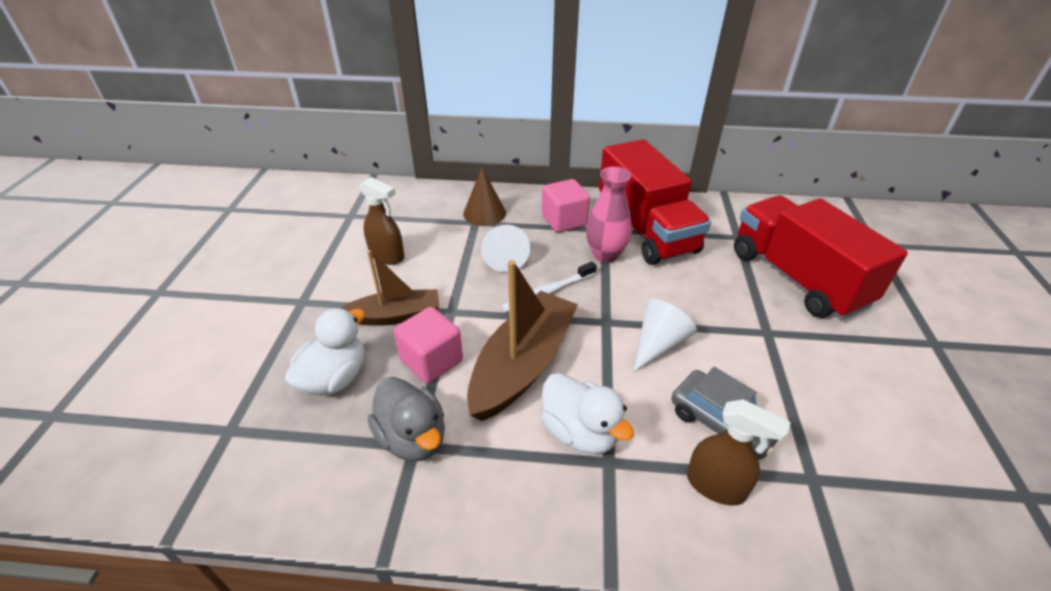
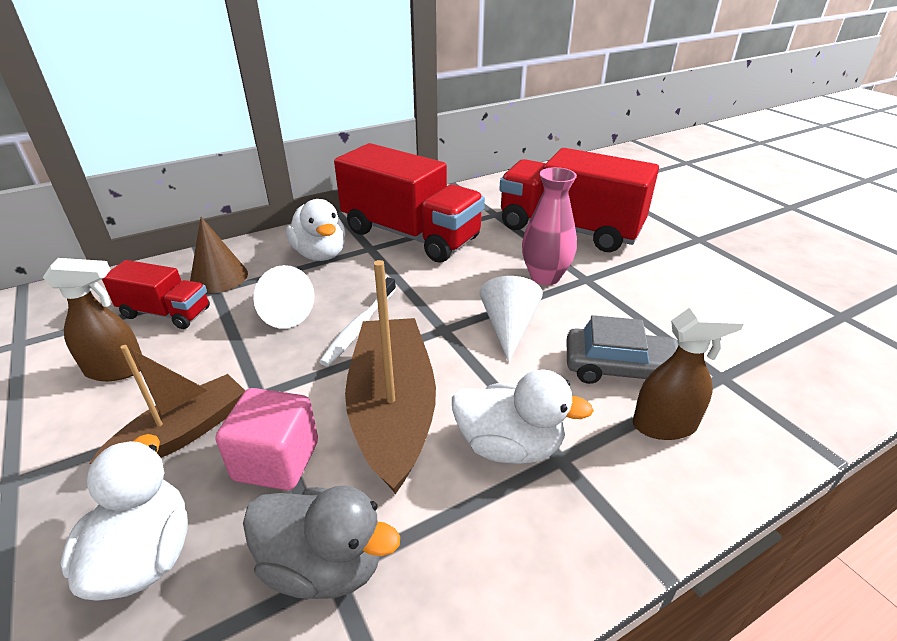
camera: 35 degrees left, 5 degrees down
(436, 228) = (166, 313): none -> red truck
(564, 221) = (320, 254): pink cube -> white duck
(605, 255) = (390, 270): pink vase -> pink vase (545, 277)

